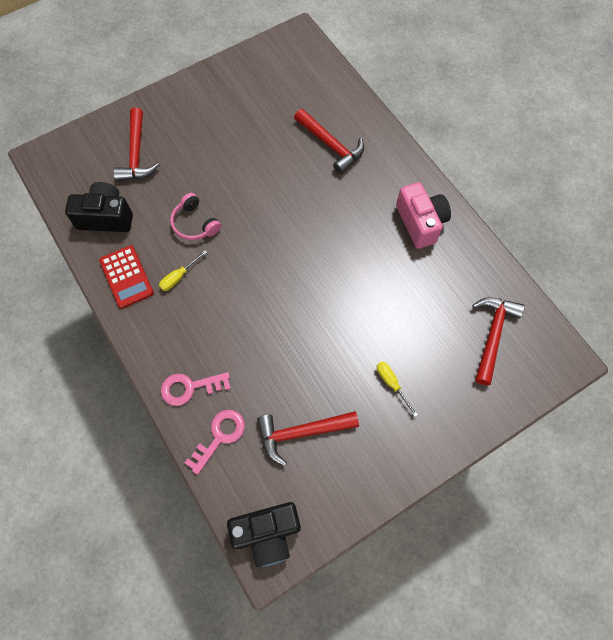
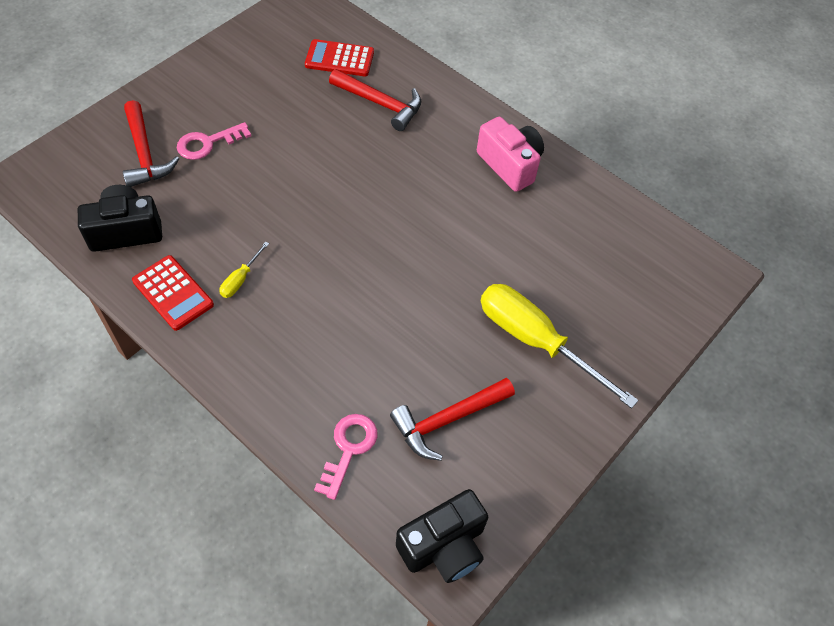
camera: 20 degrees left, 10 degrees down
(190, 387) = (293, 402): pink key -> pink key (207, 143)
(195, 224) = (242, 216): pink headphones -> none
(309, 98) = (339, 59): none -> red calculator
(391, 384) = (535, 341): yellow screwdriver -> yellow screwdriver, size x2.36
(492, 335) = (630, 265): red hammer -> none

